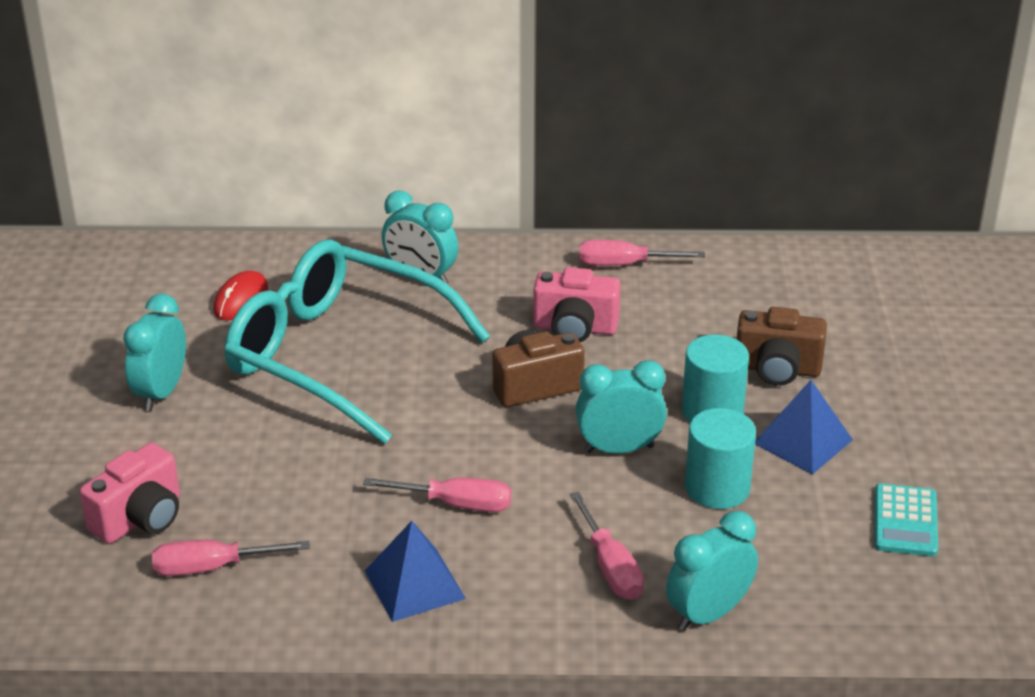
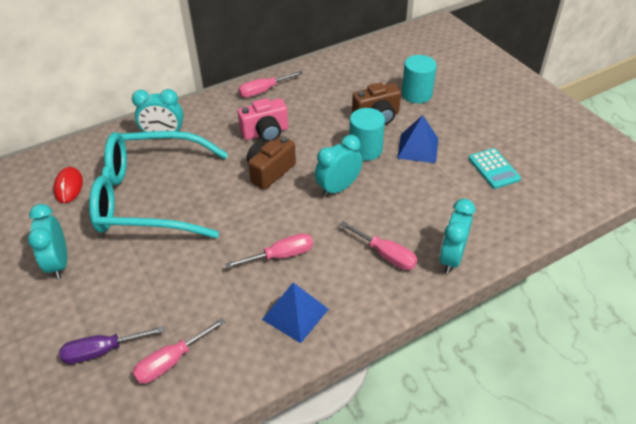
camera: 30 degrees left, 10 degrees up
(140, 518) = (103, 351): pink camera -> purple screwdriver
(717, 488) = (400, 188): turquoise cylinder -> turquoise cylinder (416, 94)

